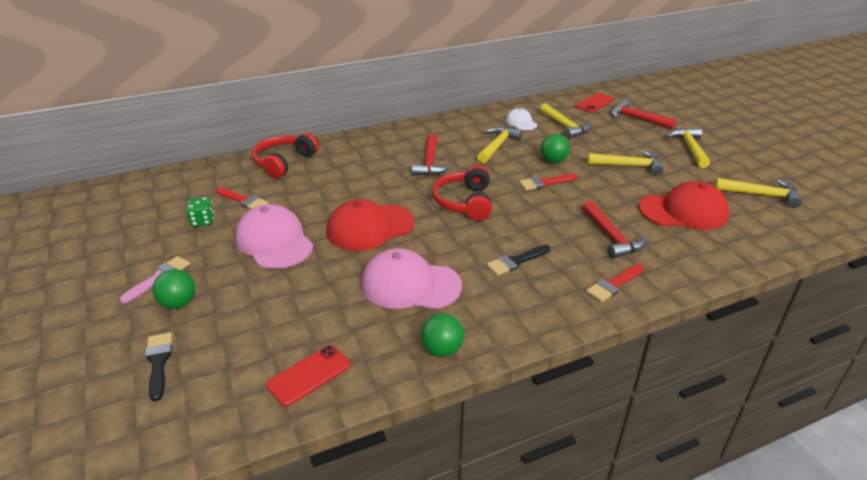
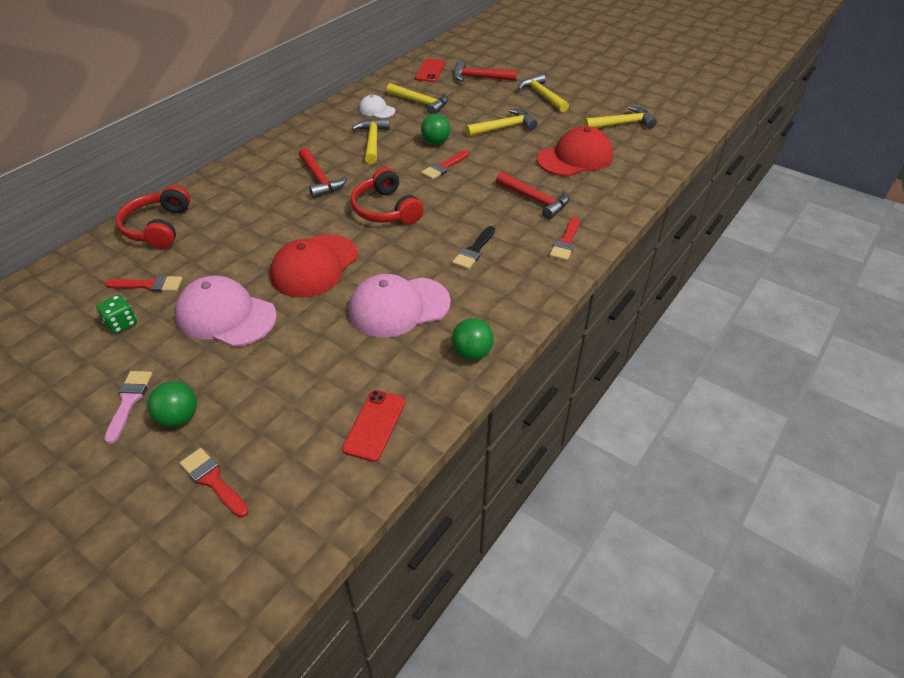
camera: 30 degrees left, 10 degrees up
(159, 362) = (213, 480): black brush -> red brush

